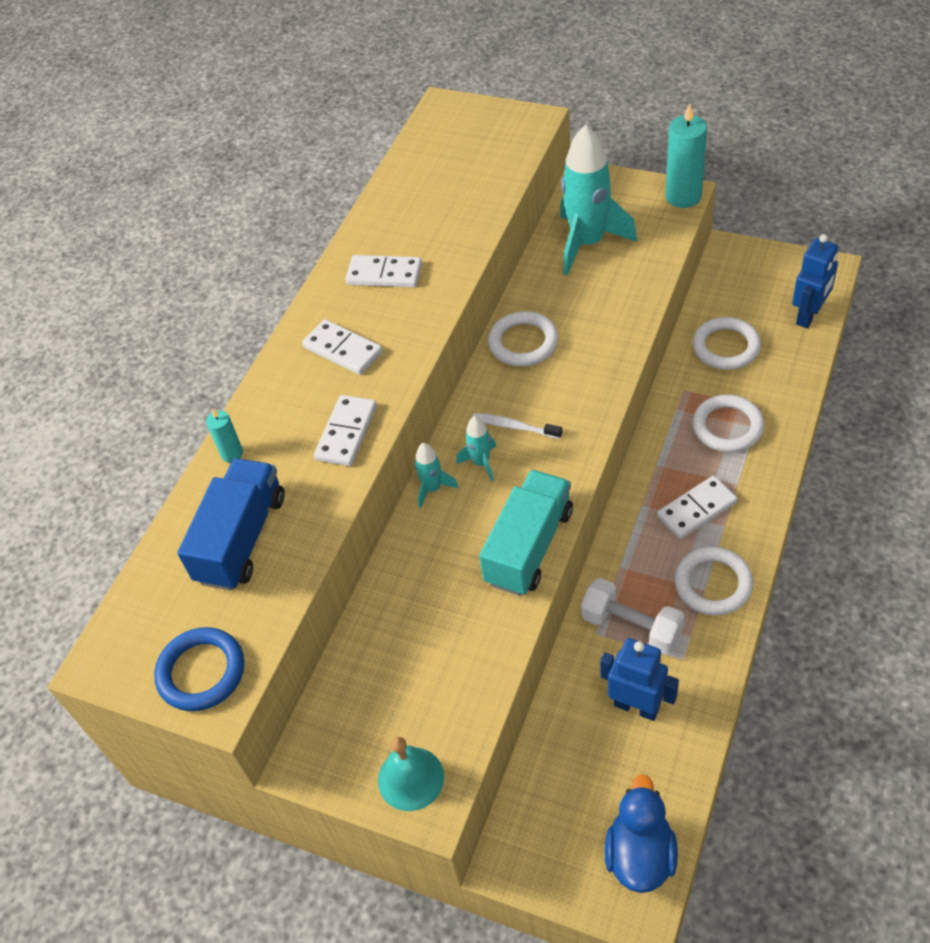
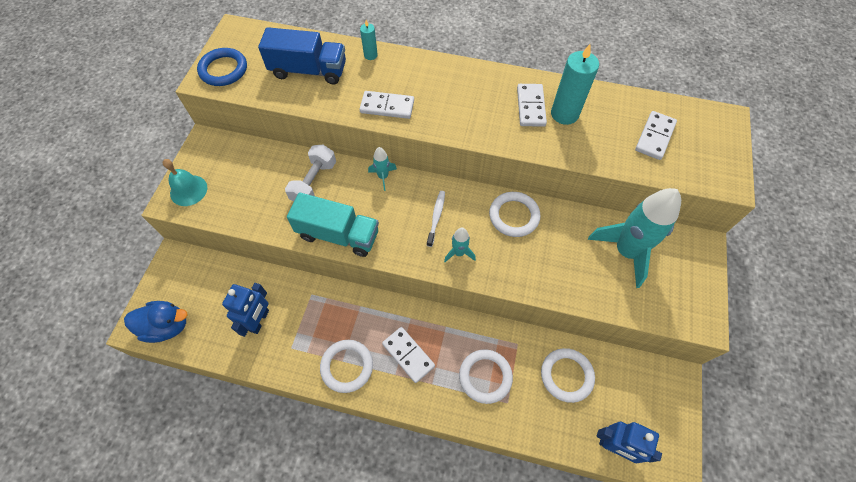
camera: 75 degrees right, 10 degrees up
(343, 350) = (457, 94): white domino -> white domino (654, 137)
(481, 463) = (404, 201): turquoise rocket -> turquoise rocket (459, 253)
(631, 626) = (315, 315): white dumbbell -> white dumbbell (314, 182)
(683, 196) = (701, 323): turquoise candle -> turquoise candle (564, 114)

